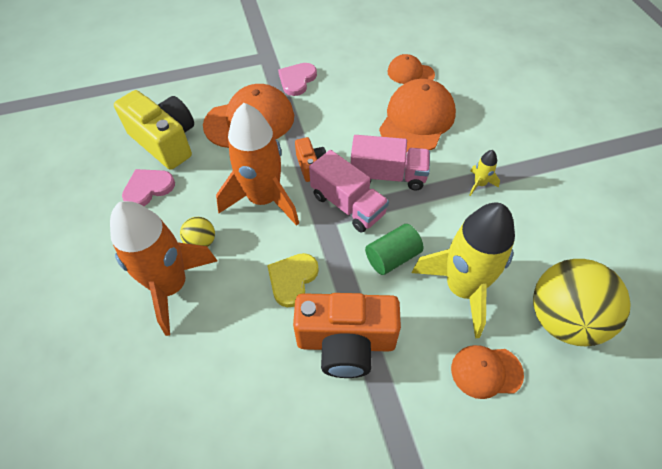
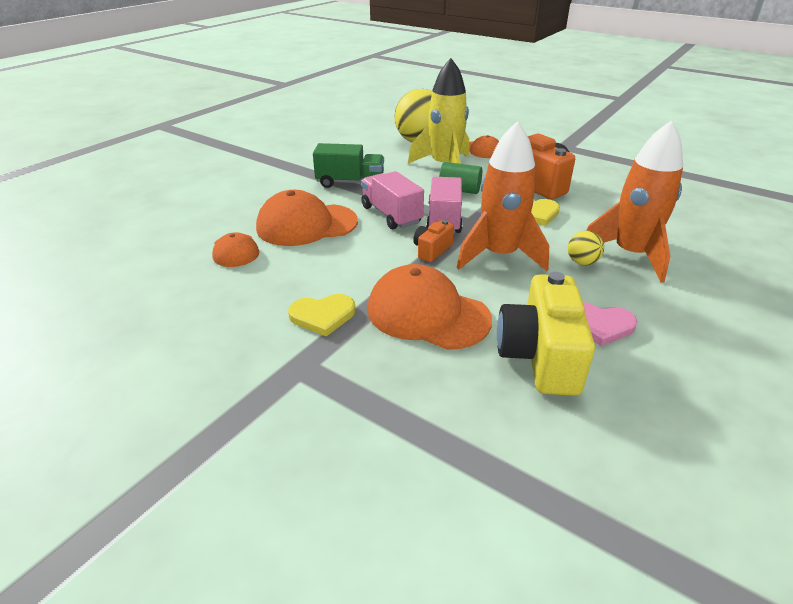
camera: 130 degrees left, 20 degrees down
(297, 80) = (323, 316): pink heart -> yellow heart
(479, 184) = (350, 183): yellow rocket -> green truck

